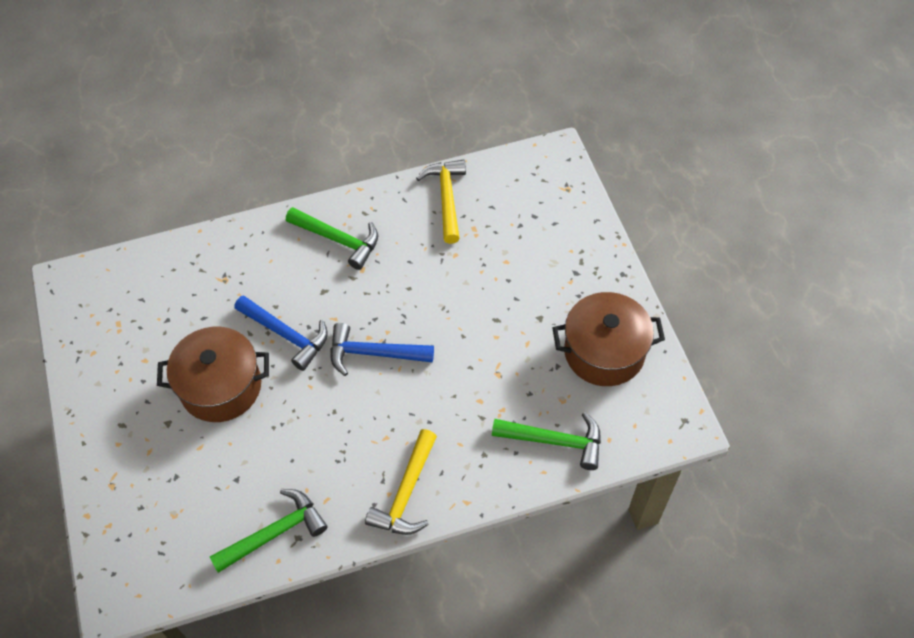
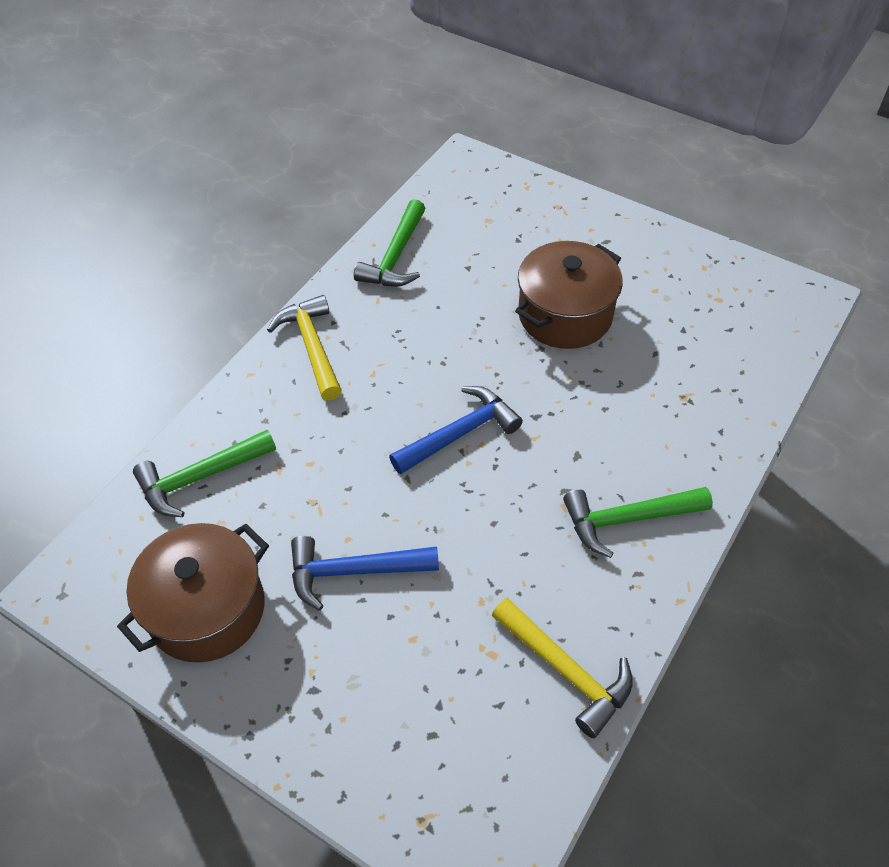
camera: 140 degrees right, 5 degrees down
(286, 335) = (562, 391): blue hammer -> blue hammer (354, 571)

